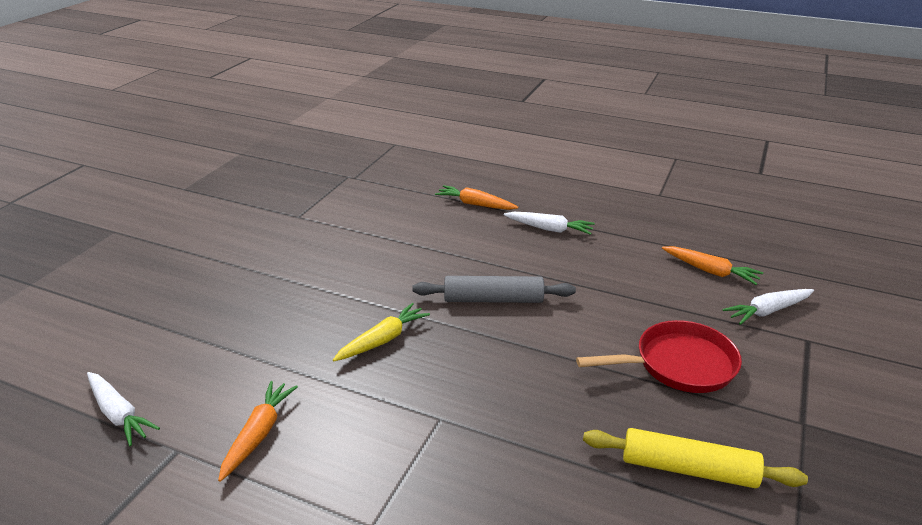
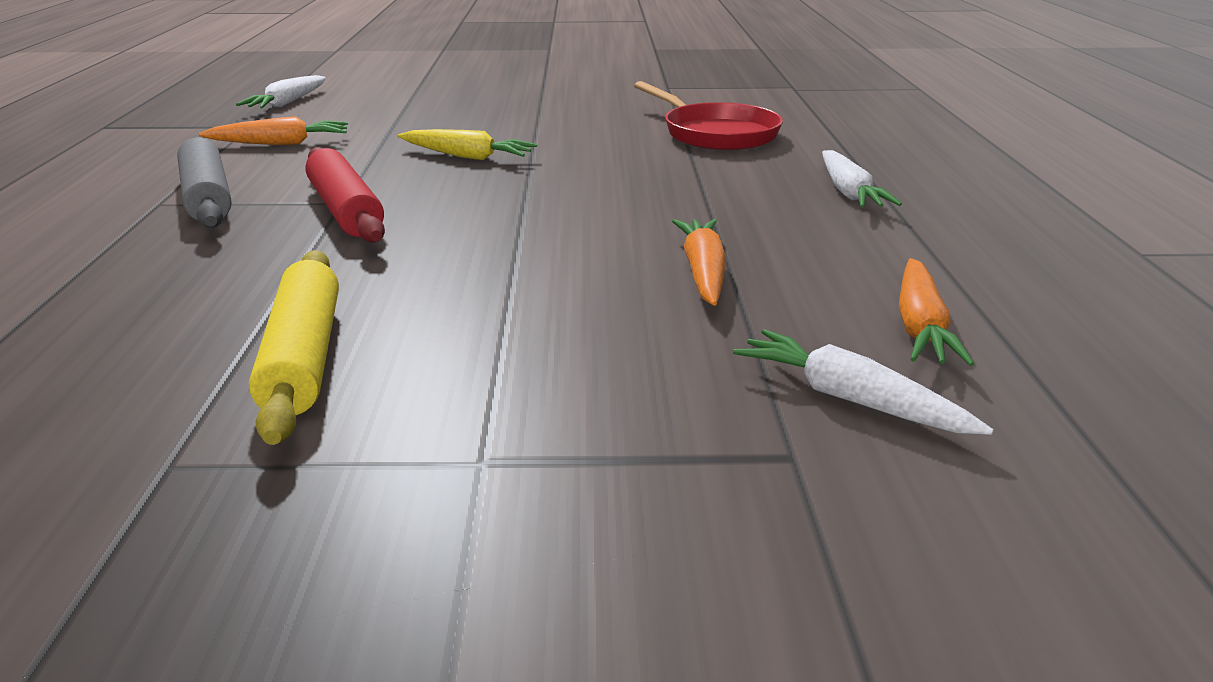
camera: 65 degrees right, 5 degrees down
(459, 419) = (345, 210): none -> red rolling pin
(475, 204) = (839, 145): orange carrot -> orange carrot (703, 272)
(493, 300) = (609, 189): grey rolling pin -> grey rolling pin (206, 197)
(679, 364) = (570, 325): red pan -> red pan (715, 134)

